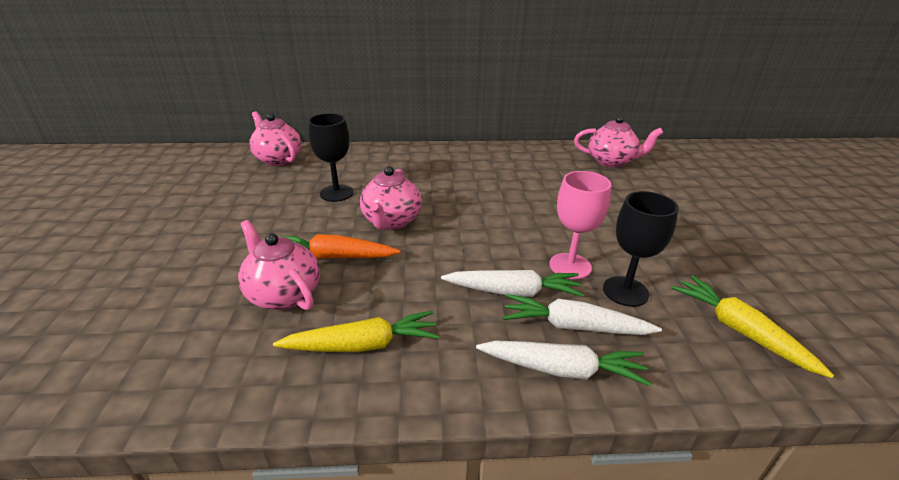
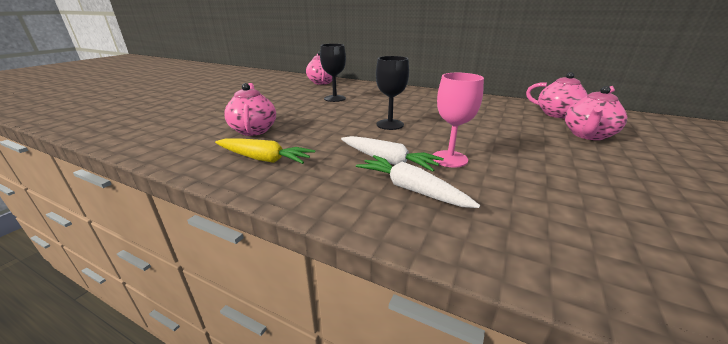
camera: 30 degrees right, 5 degrees down
(334, 257) = (299, 122): orange carrot -> none
(391, 221) = (350, 114): pink teapot -> pink teapot (587, 135)
(562, 369) = (372, 208): white carrot -> none
(625, 291) = (482, 183): black goblet -> black goblet (390, 124)
(740, 331) = (577, 239): yellow carrot -> none

